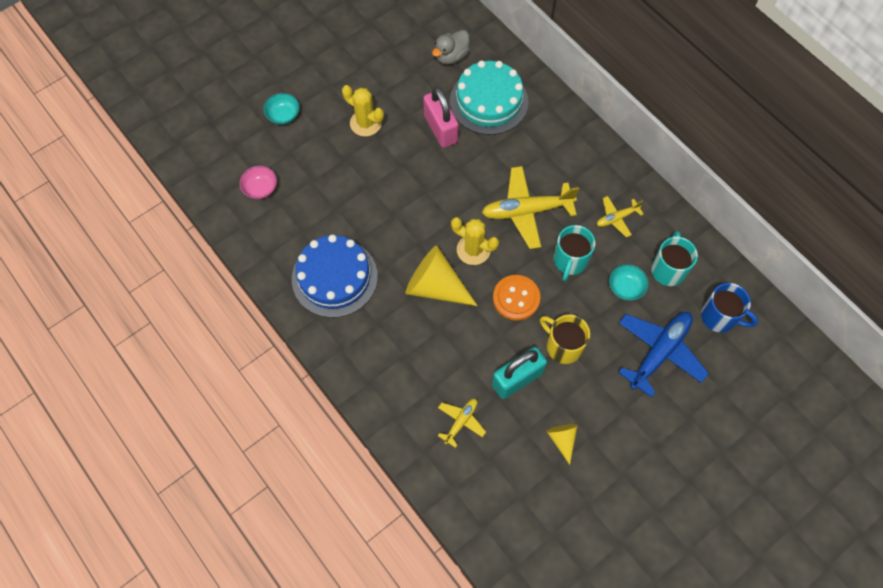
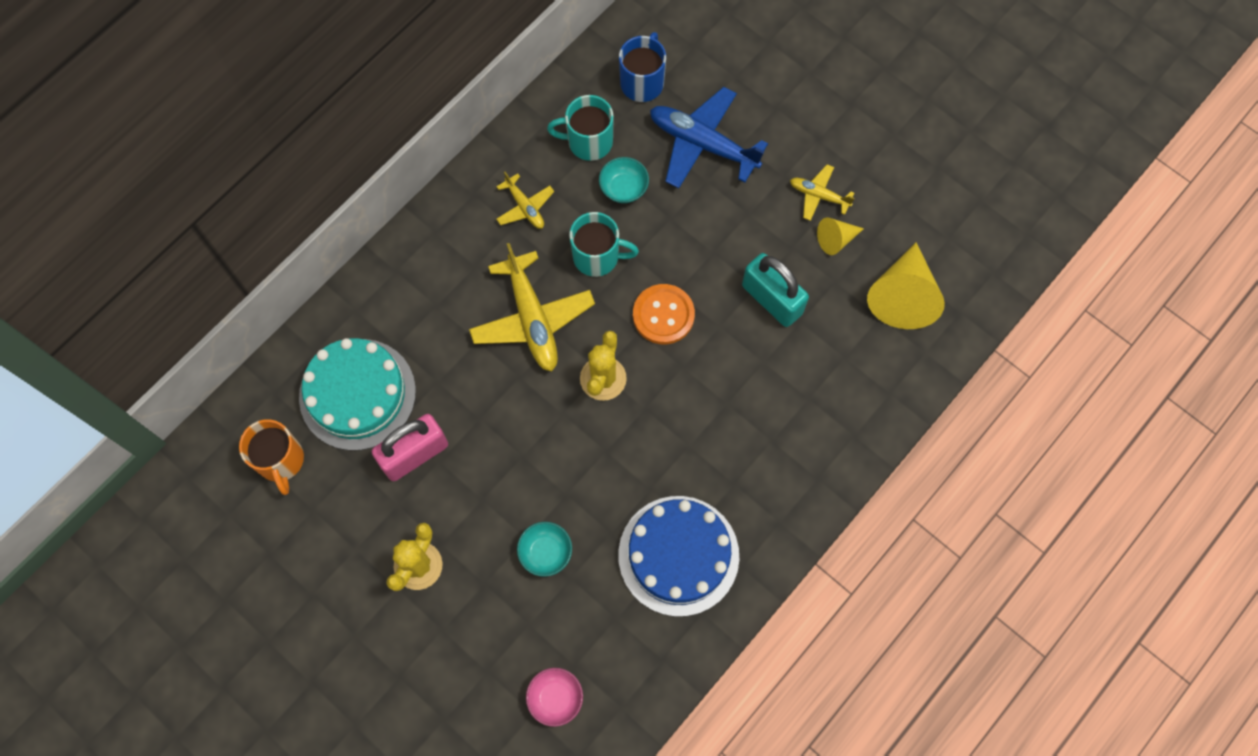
camera: 100 degrees left, 5 degrees up
(283, 116) = (420, 696): turquoise bowl -> turquoise bowl (545, 552)
(435, 286) = (666, 418): yellow cone -> yellow cone (902, 296)
(451, 56) = (281, 461): grey duck -> orange mug
(461, 422) = (841, 357): yellow plane -> yellow plane (818, 195)
(563, 346) = (717, 252): yellow mug -> none

